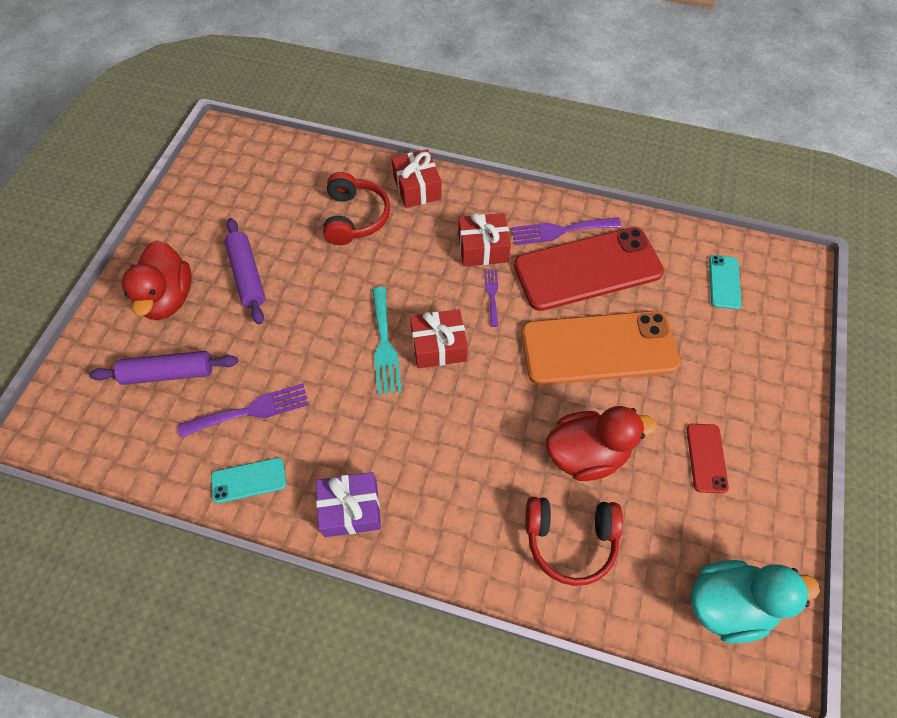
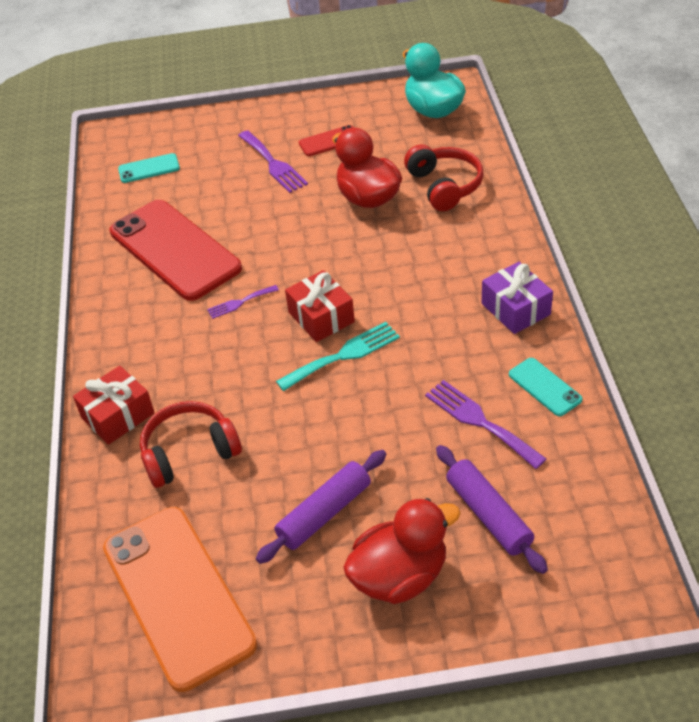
camera: 110 degrees left, 15 degrees down
(483, 248) = (184, 329): red gift -> none
(560, 231) = (133, 282): purple fork -> purple fork (273, 164)
(598, 348) = (262, 219): orange phone -> orange phone (178, 595)

